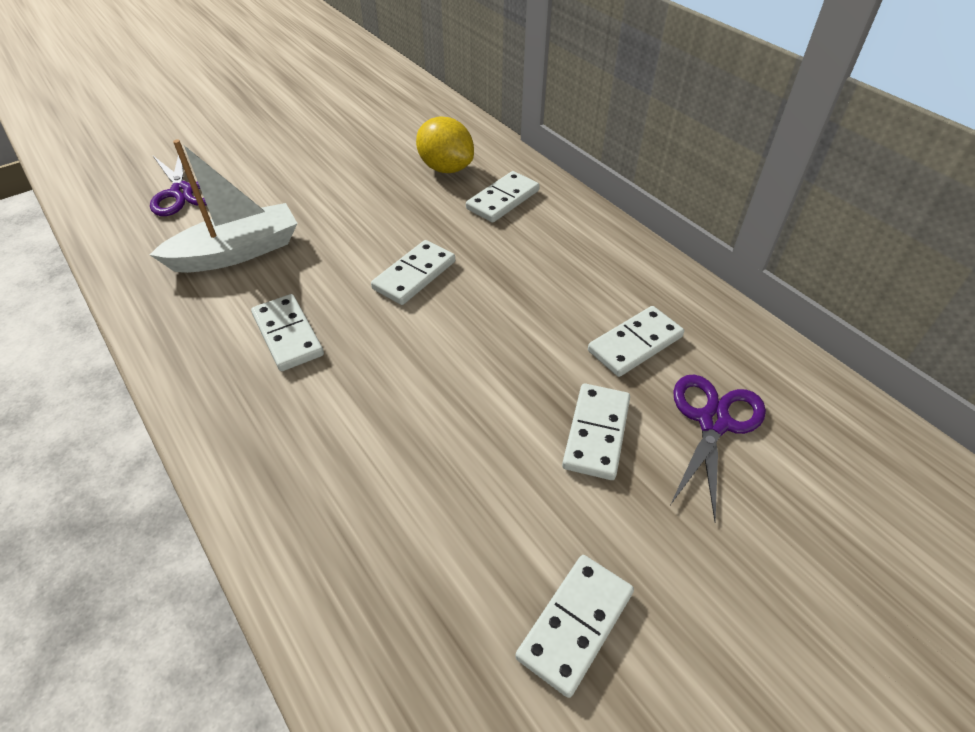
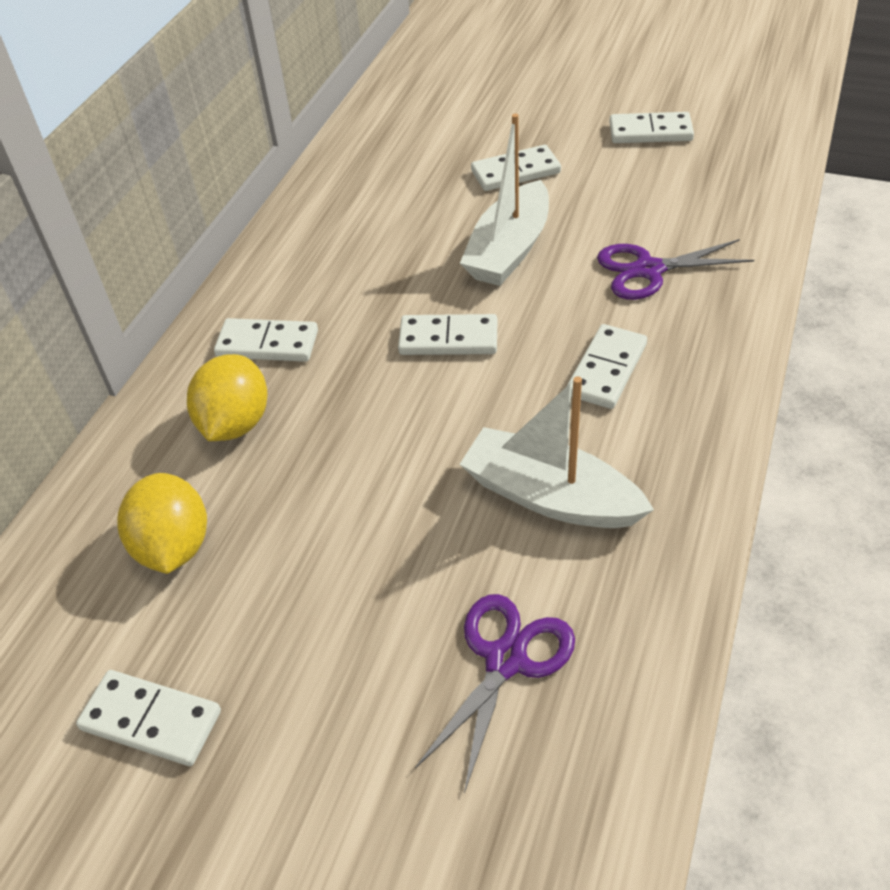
camera: 120 degrees left, 0 degrees up
(384, 128) = (173, 546): none -> yellow lemon
(478, 359) = (509, 250): none -> white boat
(635, 344) = (409, 187): white domino -> white domino (151, 720)
(713, 422) = (452, 134): purple scissors -> purple scissors (648, 270)

